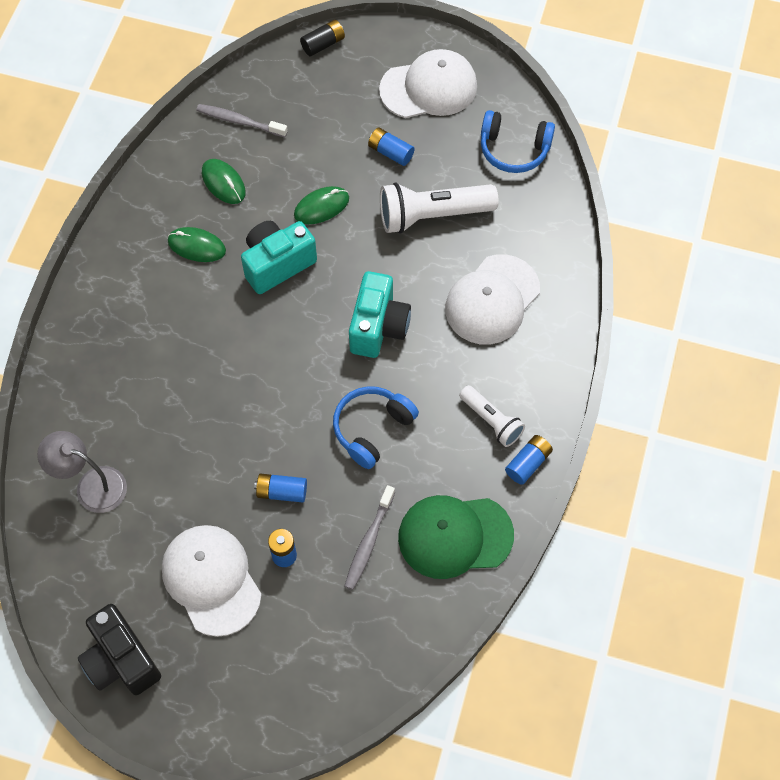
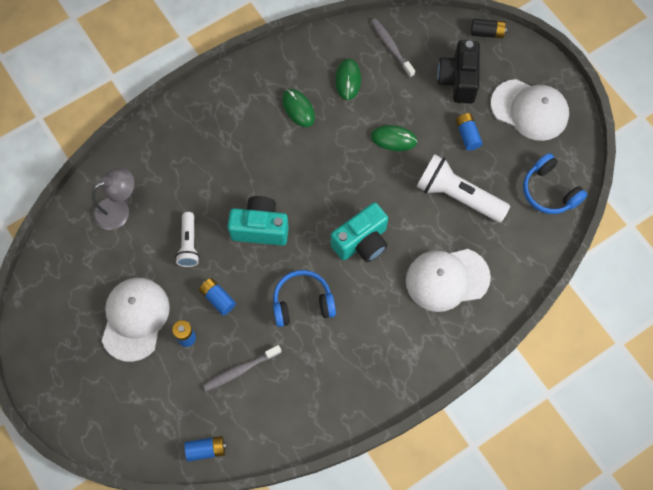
camera: 40 degrees right, 5 degrees up
(91, 485) = (118, 209): grey lamp -> grey lamp turned 90 degrees clockwise
(121, 660) = (49, 325): black camera -> black camera (458, 80)
(277, 264) = (335, 156): turquoise camera -> turquoise camera (260, 228)
(455, 536) = (293, 408): green cap -> none
(491, 421) = (378, 355): white flashlight -> white flashlight (189, 244)
(528, 463) = (376, 400): blue battery -> blue battery (206, 449)

